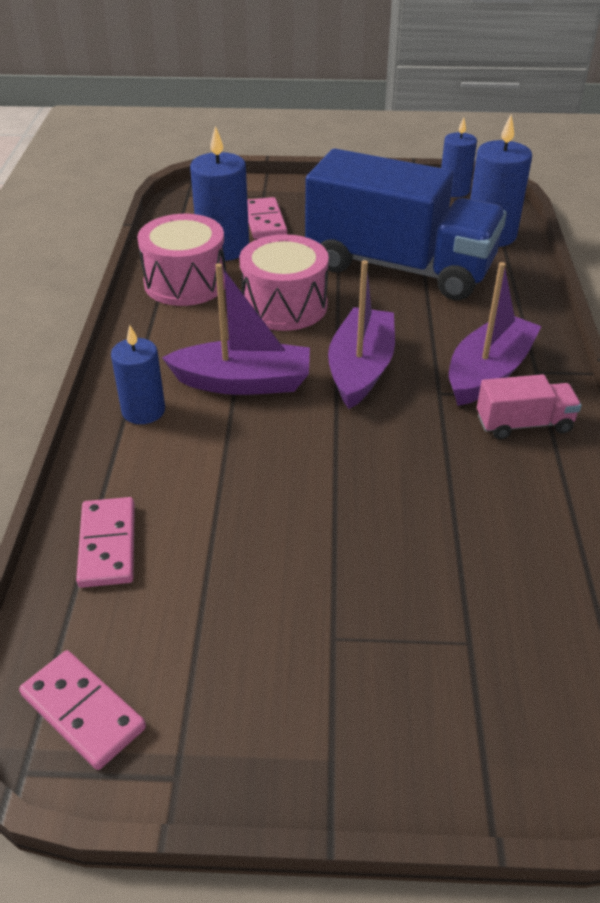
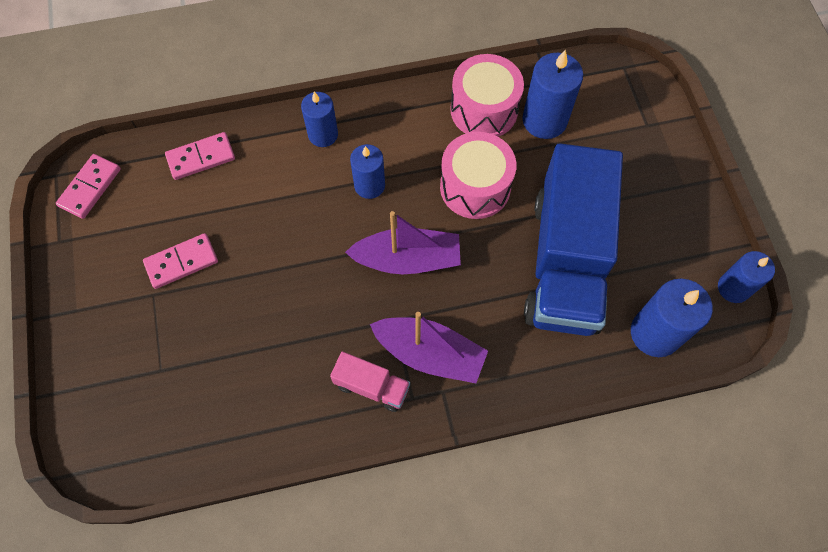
camera: 75 degrees right, 25 degrees up
(243, 382) = (369, 185): purple boat -> blue candle
(265, 221) = (601, 138): pink domino -> pink domino (181, 262)
(523, 424) = (372, 386): pink truck -> pink truck turned 45 degrees counterclockwise

